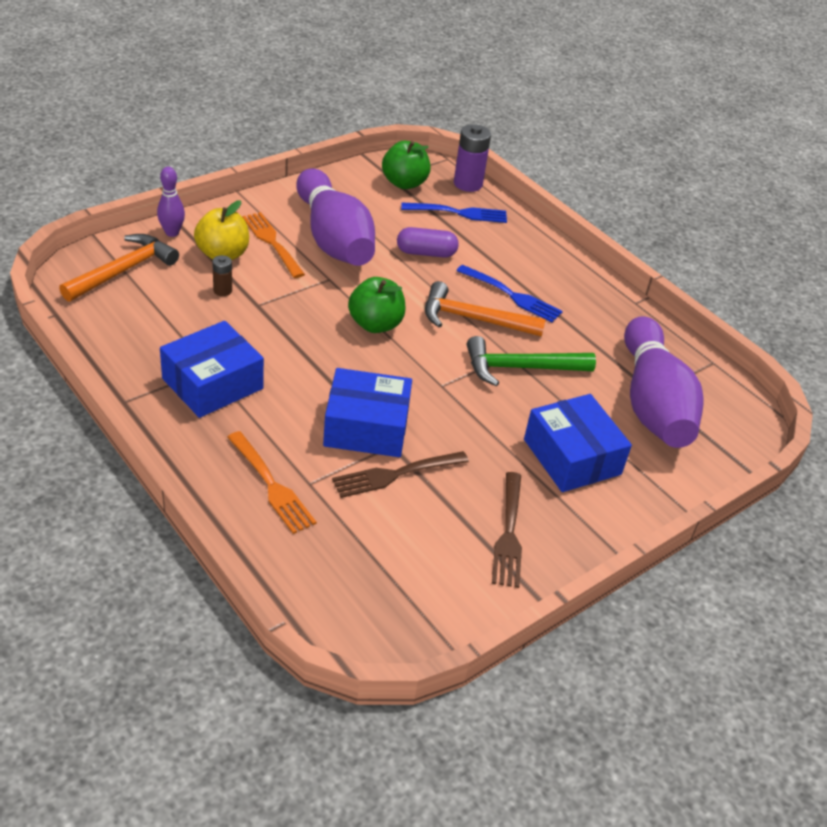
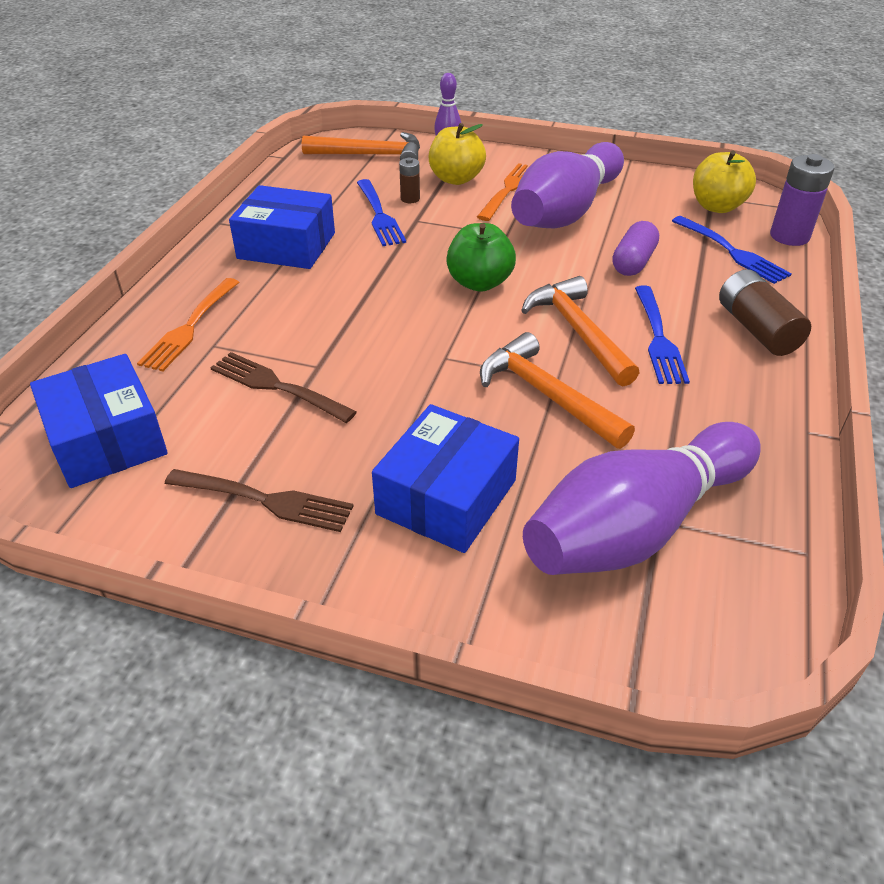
camera: 60 degrees right, 0 degrees up
(227, 317) = (379, 215): none -> blue fork
(366, 427) = (325, 341): blue box -> blue box (107, 439)
(404, 183) = (717, 206): green apple -> yellow apple
(426, 253) = (633, 262): purple capsule -> purple capsule turned 60 degrees clockwise
(508, 533) = (265, 500): brown fork -> brown fork turned 135 degrees counterclockwise
(520, 368) = (547, 395): green hammer -> orange hammer
(540, 258) = (756, 329): none -> brown battery

